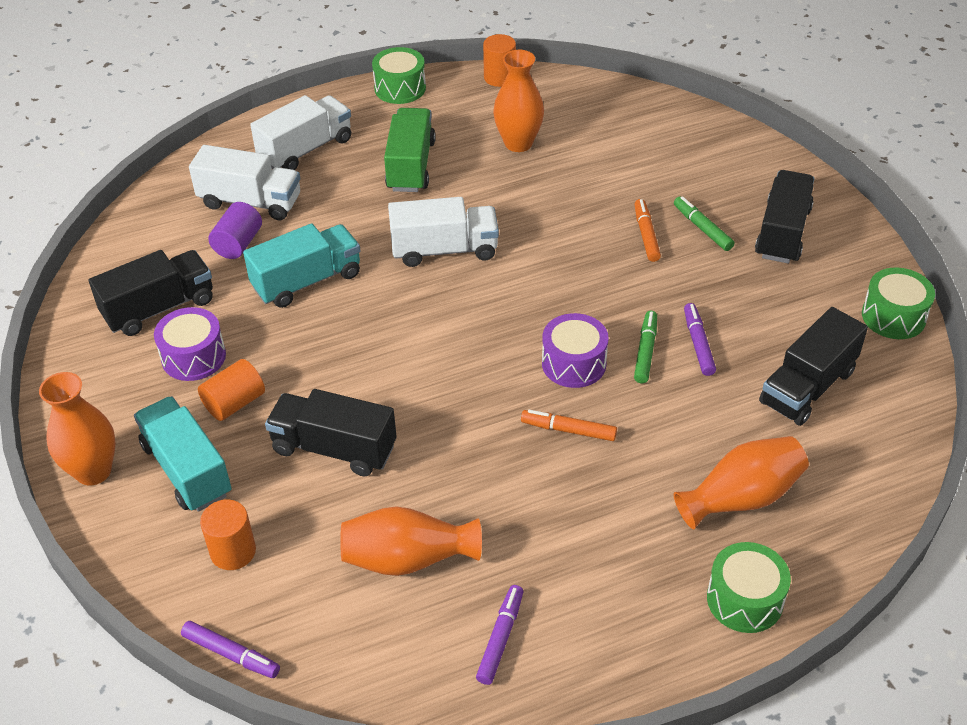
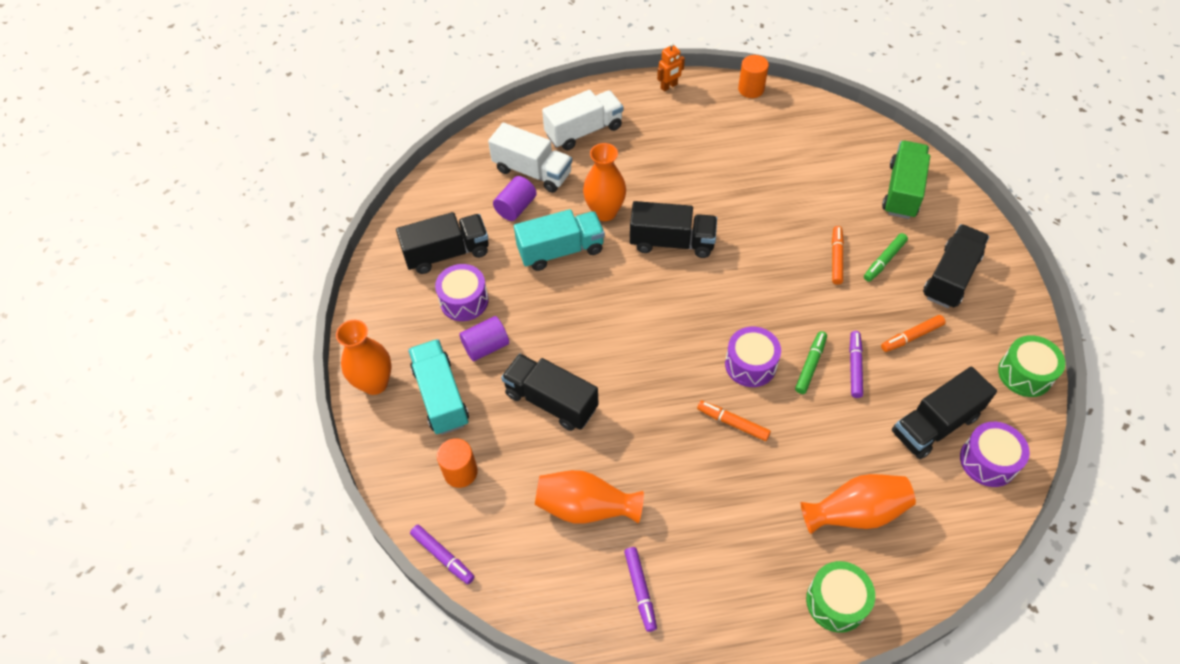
camera: 15 degrees right, 10 degrees up
(234, 403) = (486, 346): orange cylinder -> purple cylinder
(400, 88) = (669, 86): green drum -> orange robot
(411, 166) = (662, 160): green truck -> green truck (902, 191)
(444, 250) = (672, 242): white truck -> black truck
(500, 638) = (640, 590): purple marker -> purple marker turned 135 degrees clockwise
(518, 143) = (752, 154): orange vase -> orange vase (605, 212)
(702, 228) = (884, 260): green marker -> green marker turned 120 degrees counterclockwise
(755, 301) = (911, 337): none -> orange marker
(878, 413) = (988, 461): none -> purple drum

